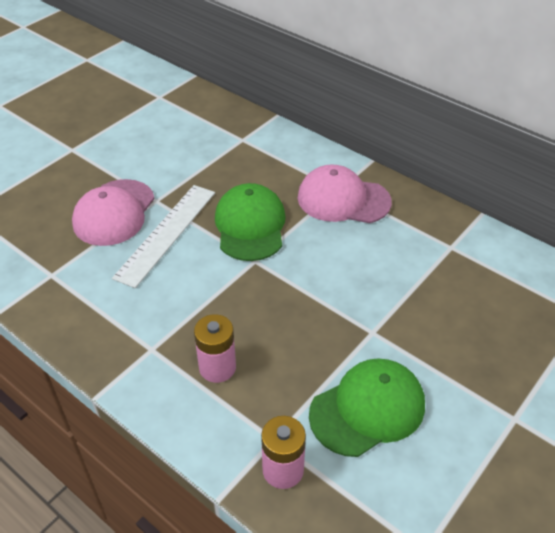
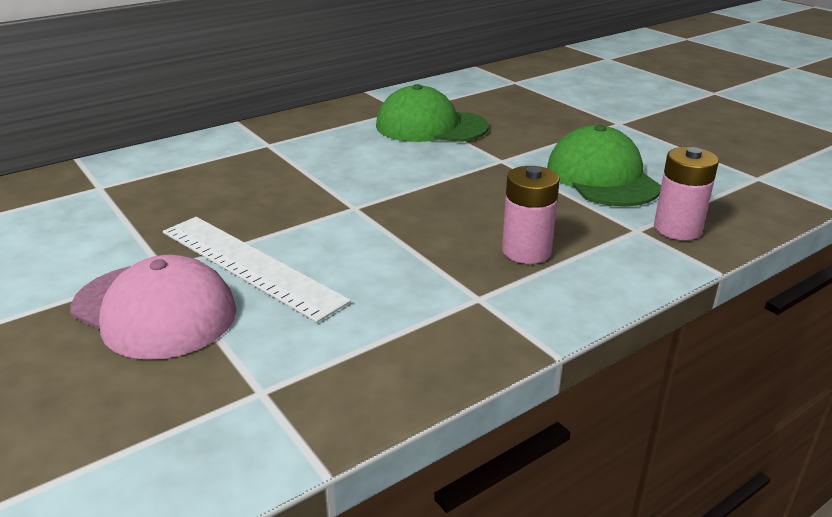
camera: 75 degrees left, 15 degrees down
(250, 226) = (287, 202): green cap -> green cap (430, 126)
(343, 199) = (289, 144): pink cap -> none

